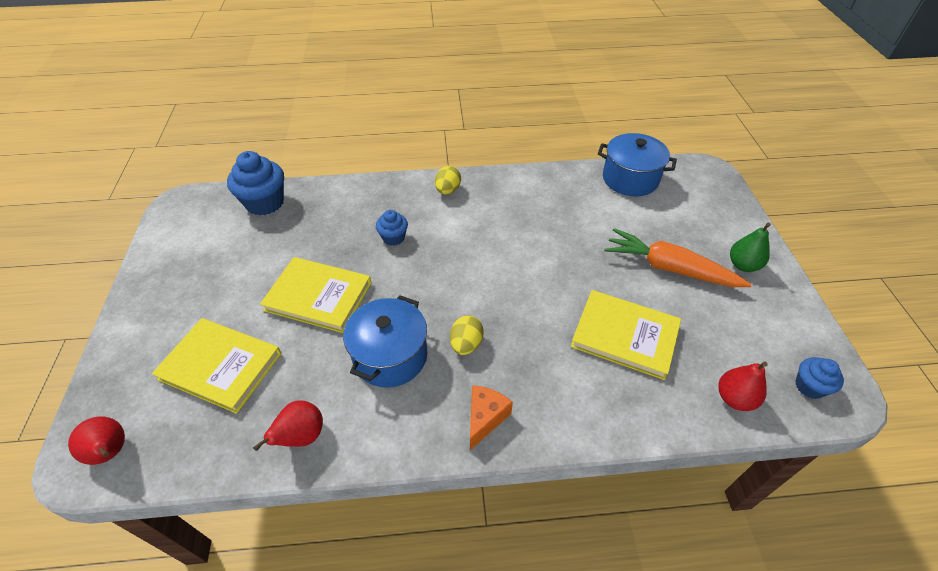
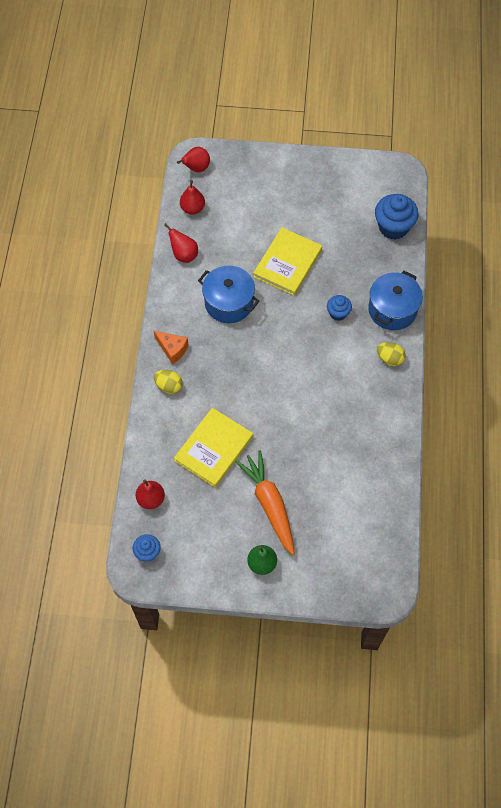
camera: 100 degrees right, 15 degrees up
(203, 441) = (192, 208): none -> red pear
(220, 366) = (241, 212): yellow book -> none
(466, 344) = (228, 348): yellow egg -> yellow egg (169, 386)
(630, 179) = (384, 514): blue pot -> blue pot (392, 310)
(669, 268) = (269, 504): orange carrot -> orange carrot turned 60 degrees counterclockwise

